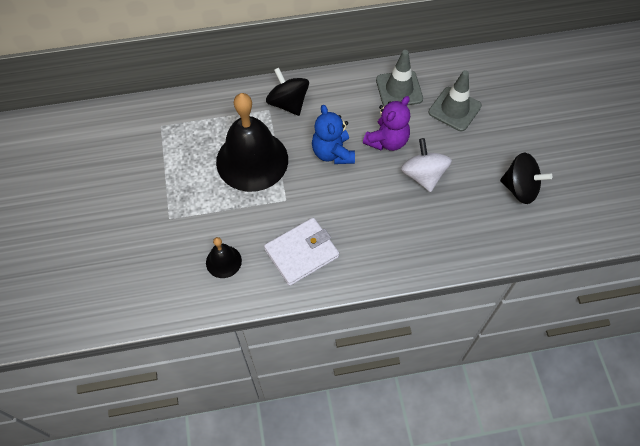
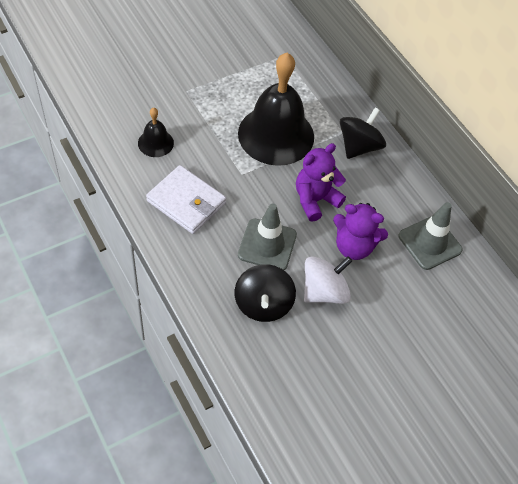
camera: 65 degrees right, 5 degrees down
(332, 153) = (315, 200): blue teddy bear -> purple teddy bear
(454, 109) = (431, 305): grey traffic cone -> grey traffic cone (267, 245)
(520, 188) = (350, 398): black spinning top -> black spinning top (263, 304)

